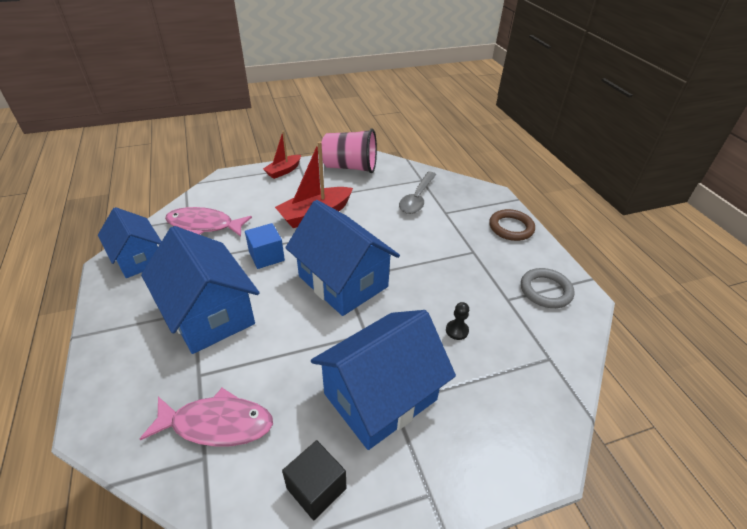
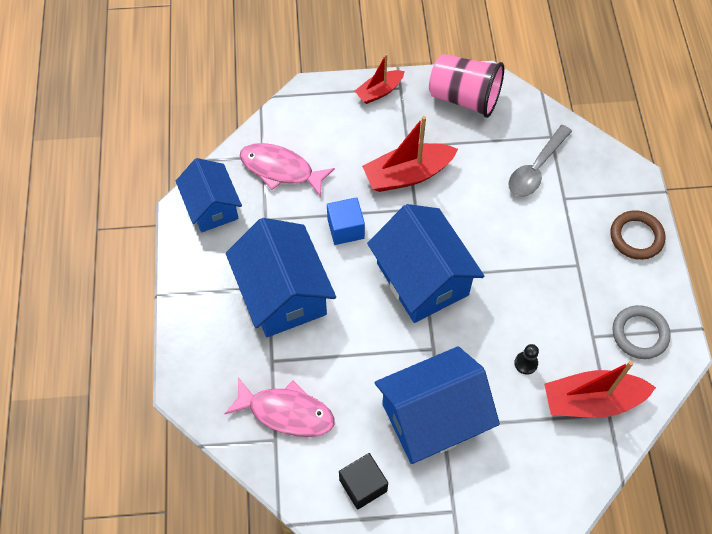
camera: 15 degrees right, 20 degrees up
(529, 350) = (591, 400): none -> red boat

